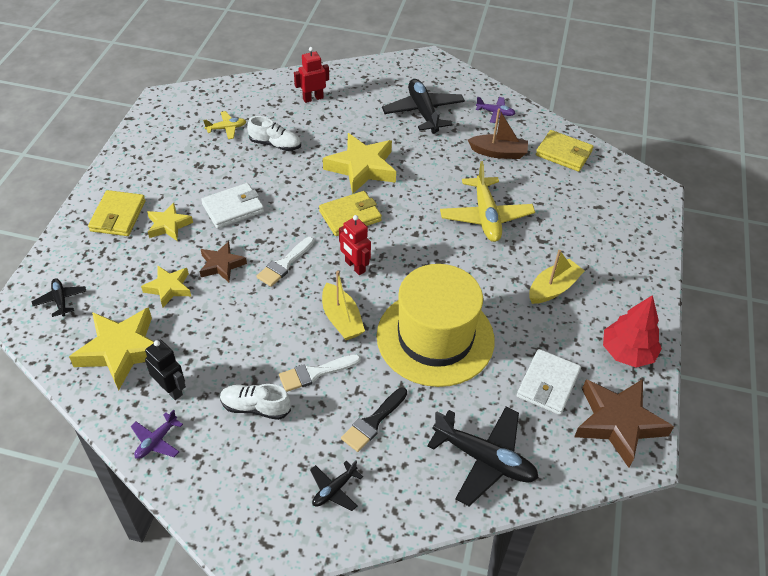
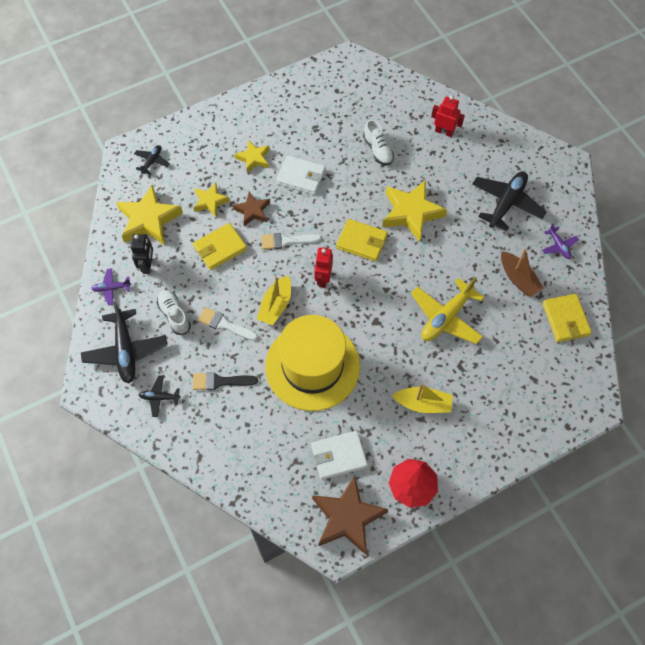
camera: 50 degrees right, 15 degrees up
(118, 216) = (234, 128): yellow wallet -> yellow wallet (220, 248)
(226, 128) = (362, 113): yellow plane -> none
(484, 459) = (249, 459): black plane -> black plane (125, 351)

